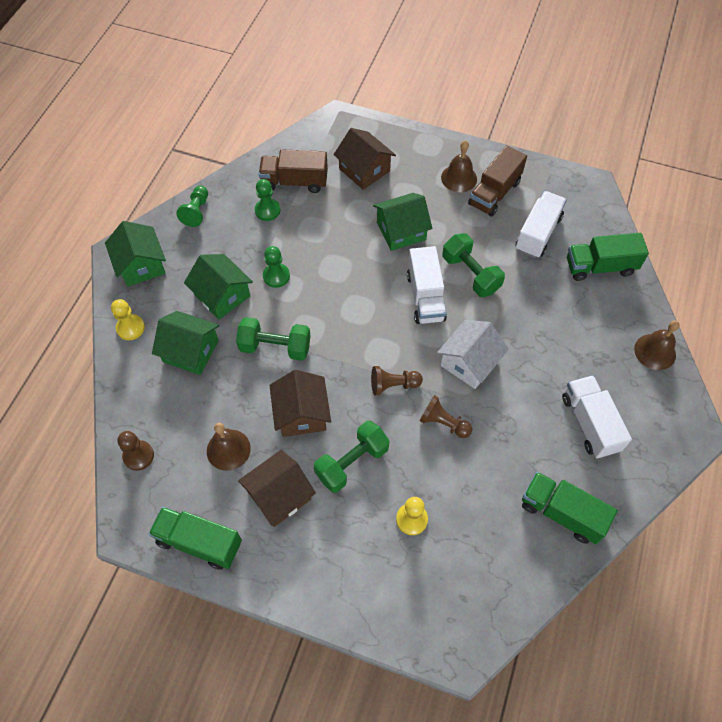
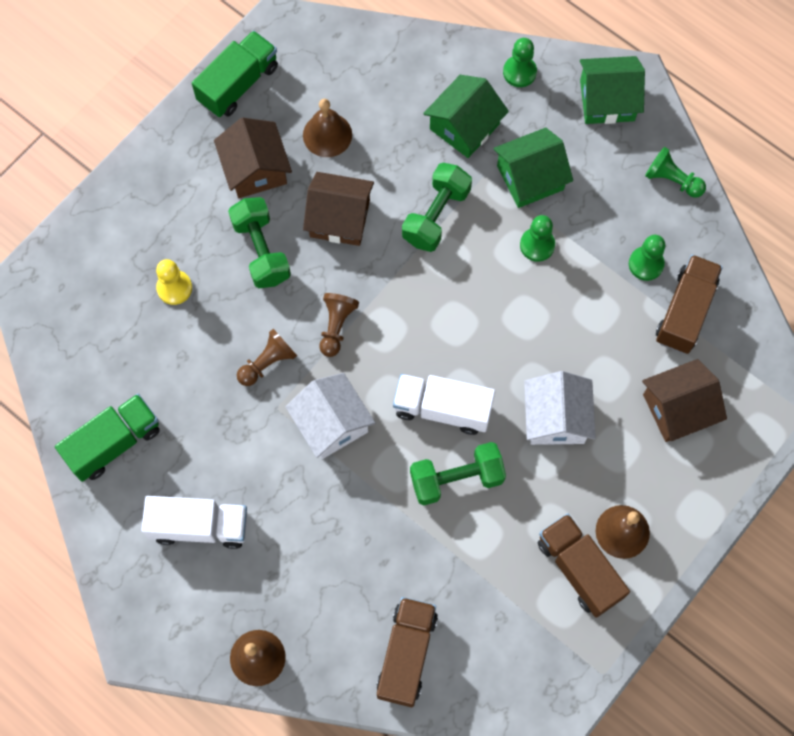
camera: 110 degrees right, 10 degrees up
(130, 328) = (519, 72): yellow pawn -> green pawn
(138, 456) = (355, 49): brown pawn -> none
(401, 231) = (556, 418): green house -> white house
(537, 233) = (489, 596): white truck -> none
(600, 267) = (406, 654): green truck -> brown truck

